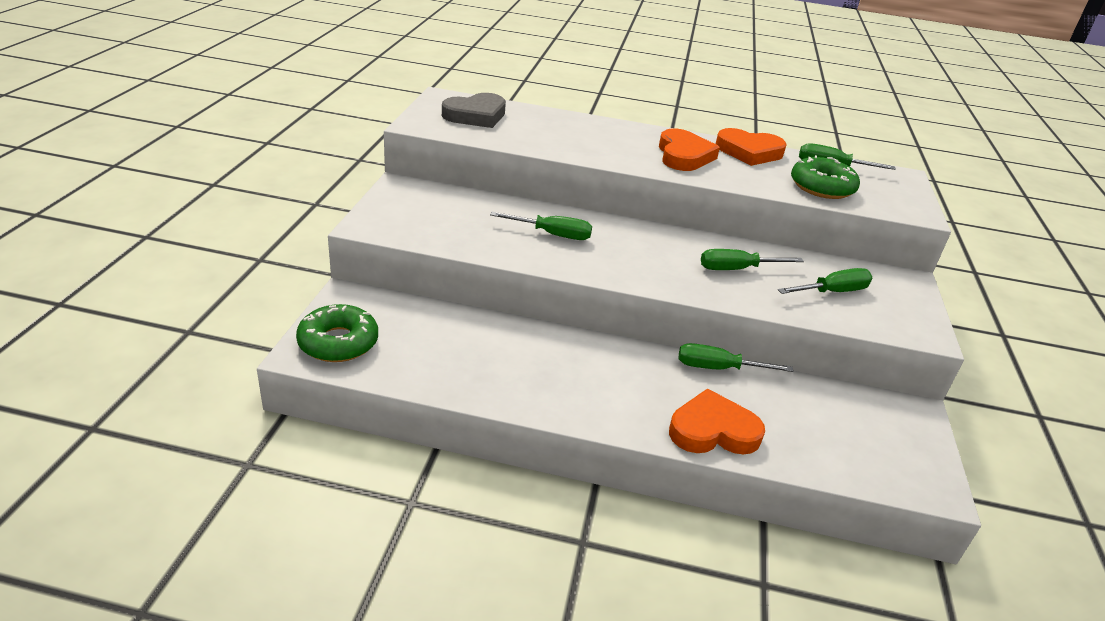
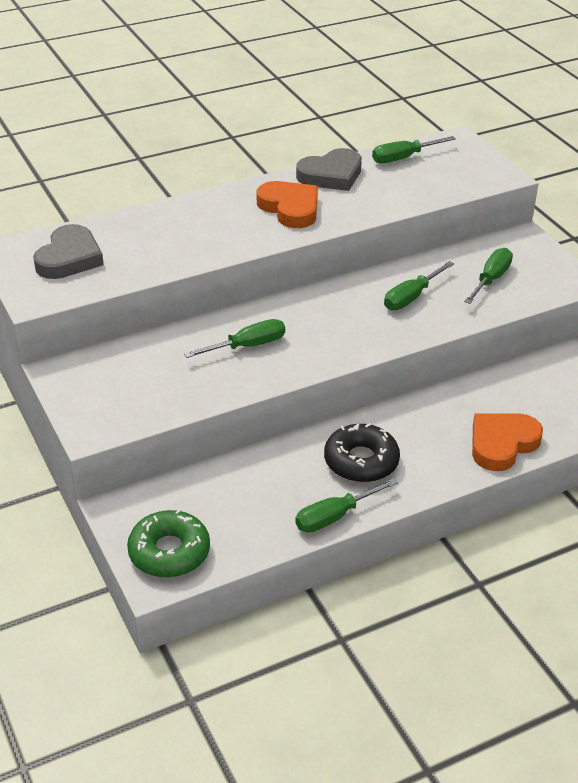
camera: 35 degrees left, 5 degrees up
(566, 370) = (361, 461): none -> black donut
(717, 368) = (454, 391): green screwdriver -> green screwdriver (334, 517)
(749, 152) = (331, 175): orange heart -> grey heart
(822, 187) = (419, 185): green donut -> none

